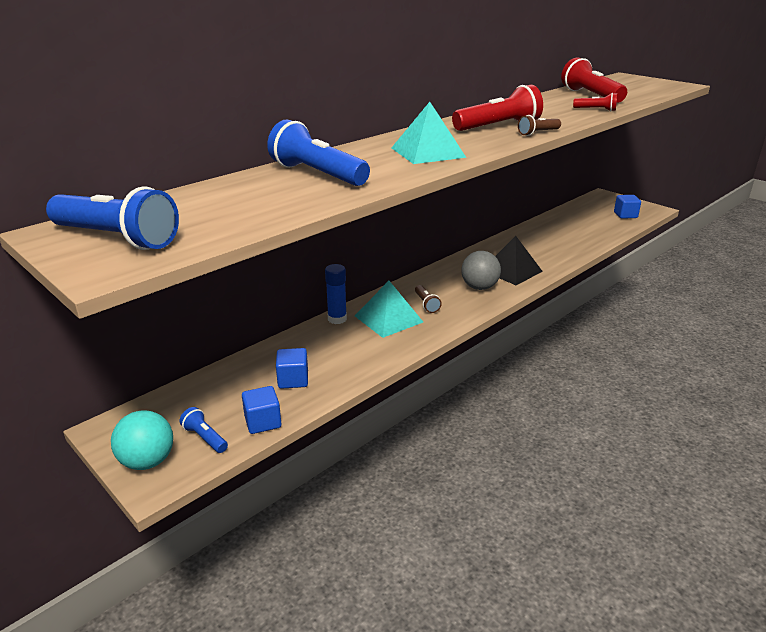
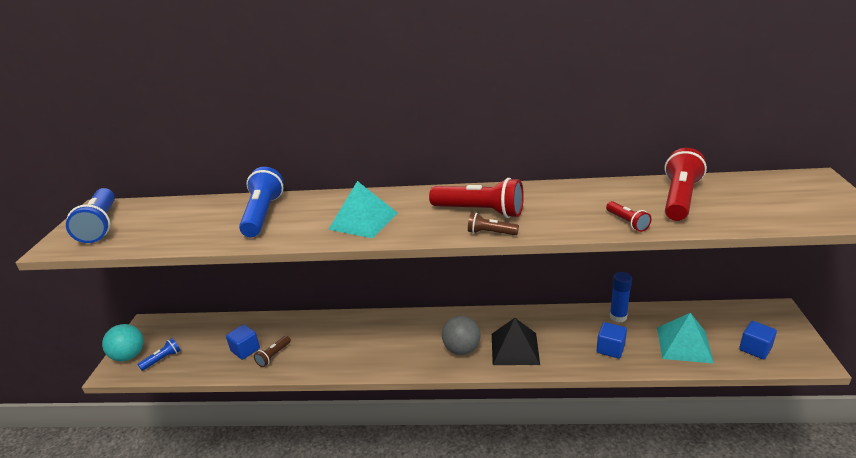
camera: 50 degrees right, 0 degrees up
(205, 438) = (162, 359): blue flashlight -> blue flashlight turned 45 degrees clockwise
(263, 422) = (193, 368): blue cube -> blue cube (610, 349)
(337, 319) = (334, 319): blue glue stick -> blue glue stick (618, 317)
(388, 319) = (360, 338): turquoise pyramid -> turquoise pyramid (684, 344)
(426, 304) = (401, 341): brown flashlight -> brown flashlight (273, 356)

